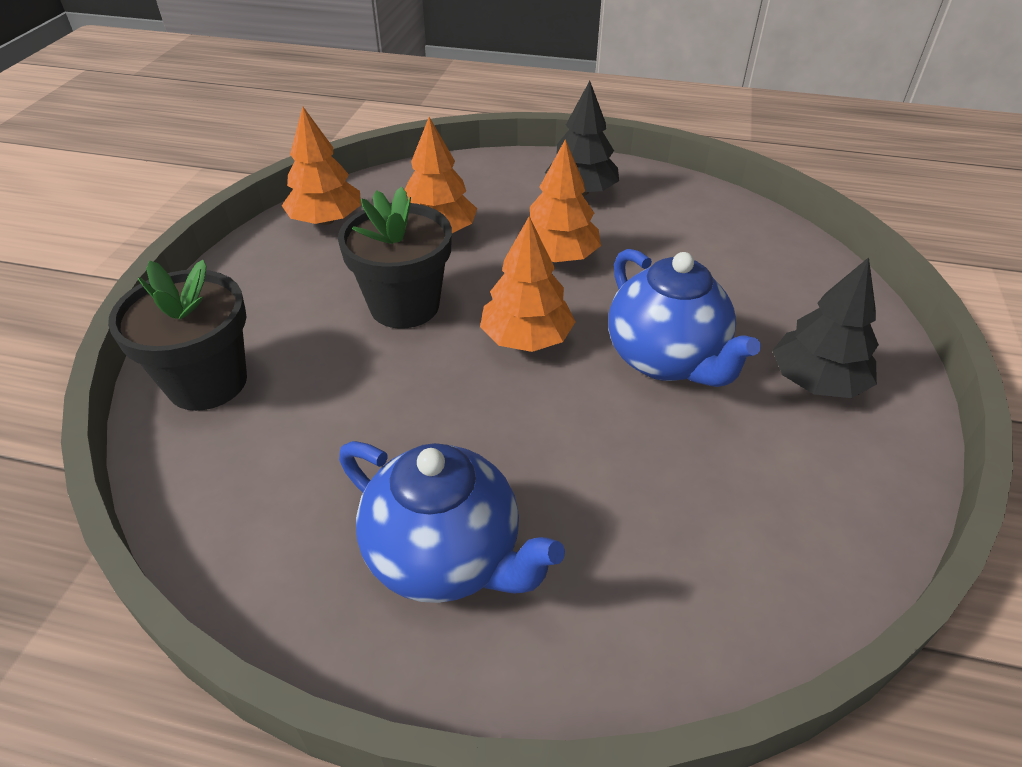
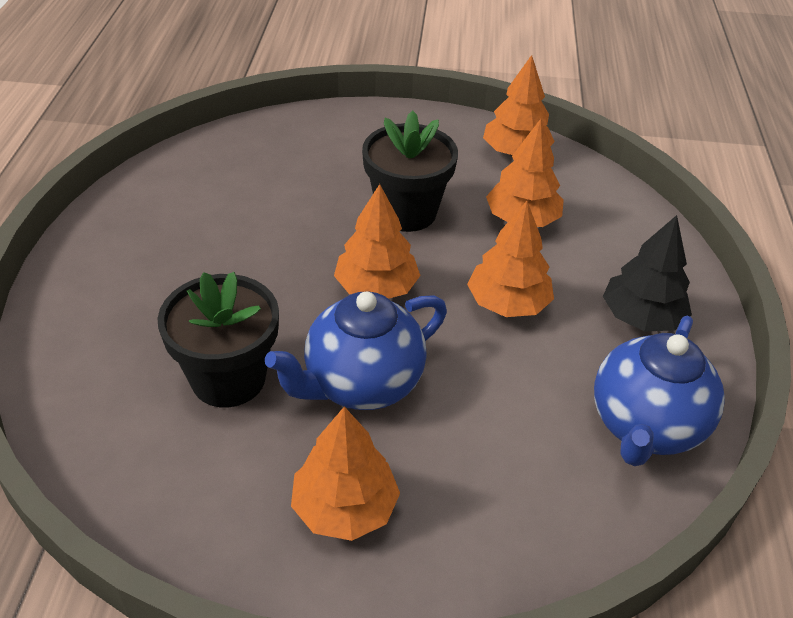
camera: 80 degrees right, 0 degrees up
(207, 382) = (303, 135): black flower pot -> black flower pot (228, 378)
(446, 557) = (148, 262): blue teapot -> blue teapot (645, 426)
(816, 381) = (345, 508): black tree -> orange tree

